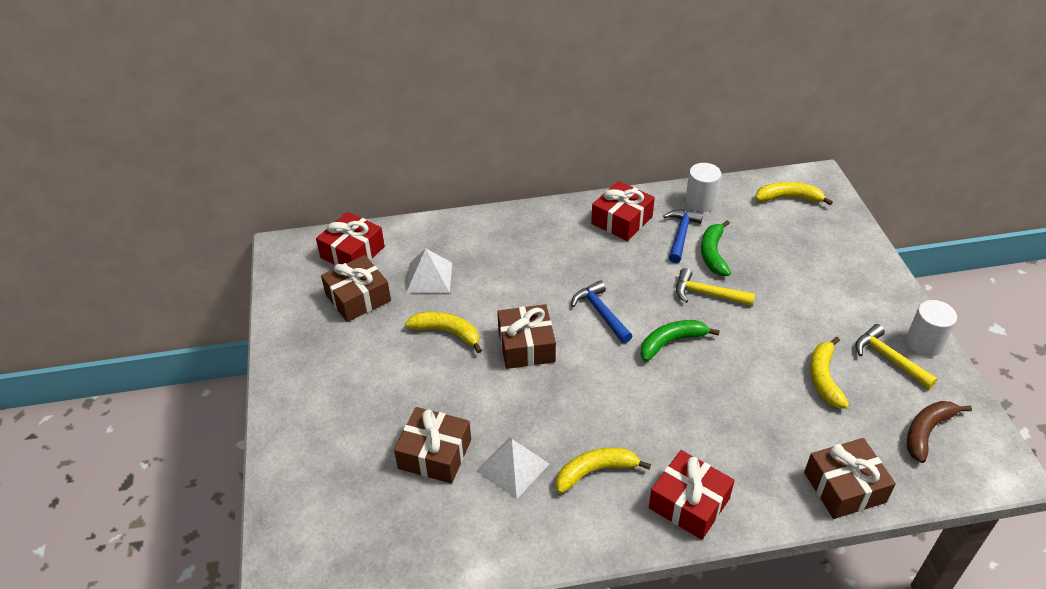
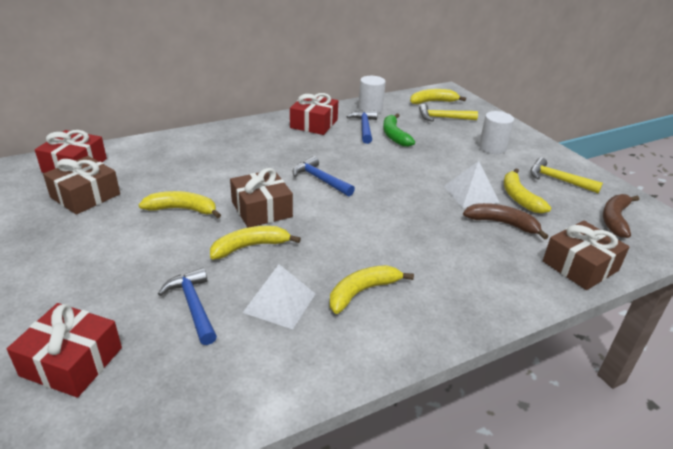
camera: 20 degrees left, 10 degrees down
(429, 277) = (155, 174): white pyramid -> white pyramid (471, 194)
(435, 454) = (193, 306): brown gift -> blue hammer
(502, 394) = (250, 247): none -> yellow banana
(671, 342) = (388, 191): green banana -> none
(689, 503) = (459, 301): red gift -> red gift (72, 361)
(707, 294) = (402, 158): yellow hammer -> yellow hammer (443, 118)
(784, 413) = (502, 224): none -> brown banana
(924, 343) = (576, 168): white cylinder -> white cylinder (492, 148)

